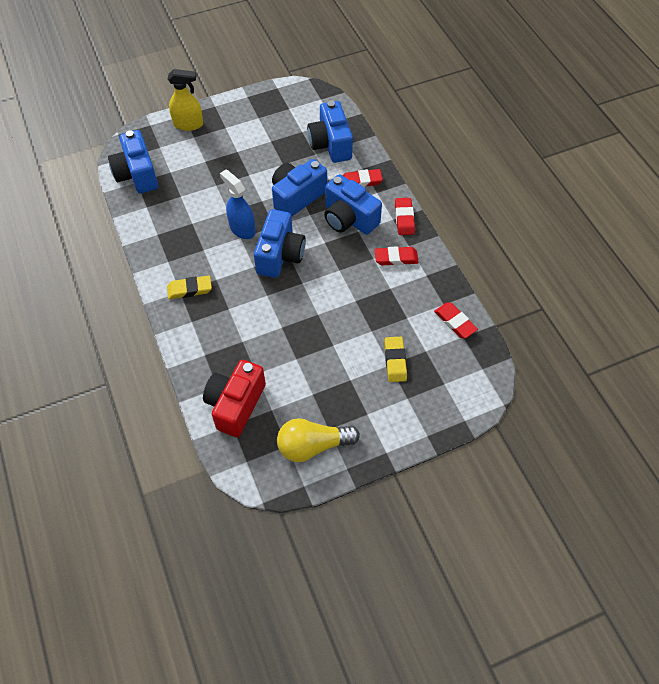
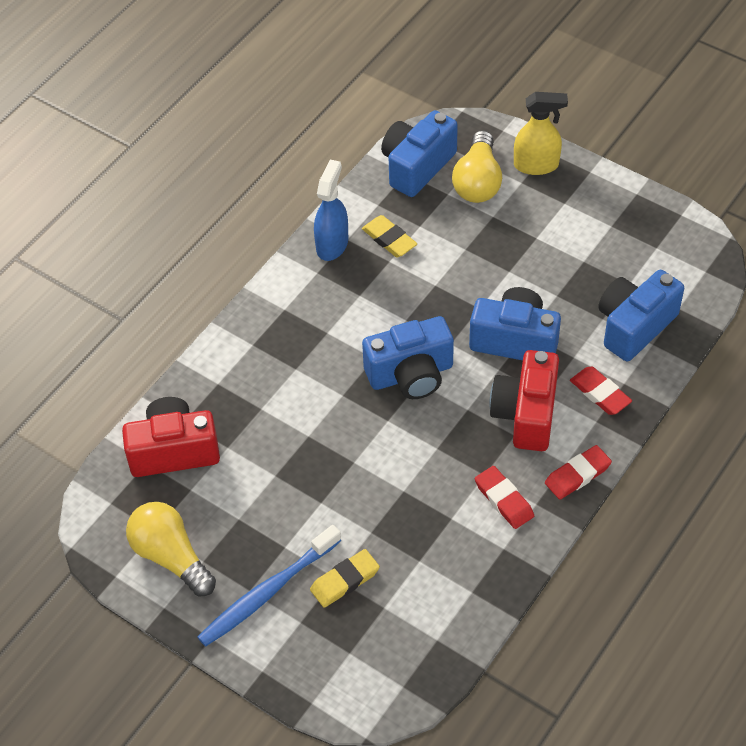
camera: 60 degrees right, 5 degrees down
(175, 154) = (477, 181): none -> yellow light bulb
(188, 124) = (536, 165): yellow spray bottle -> yellow spray bottle turned 60 degrees counterclockwise
(189, 289) = (294, 316): yellow eraser -> yellow eraser (389, 239)
(242, 229) = (420, 313): blue spray bottle -> blue spray bottle (332, 244)
(349, 219) = (526, 414): blue camera -> red camera
(375, 405) = (267, 592): none -> blue toothbrush
(455, 322) = (452, 619): red eraser -> none

